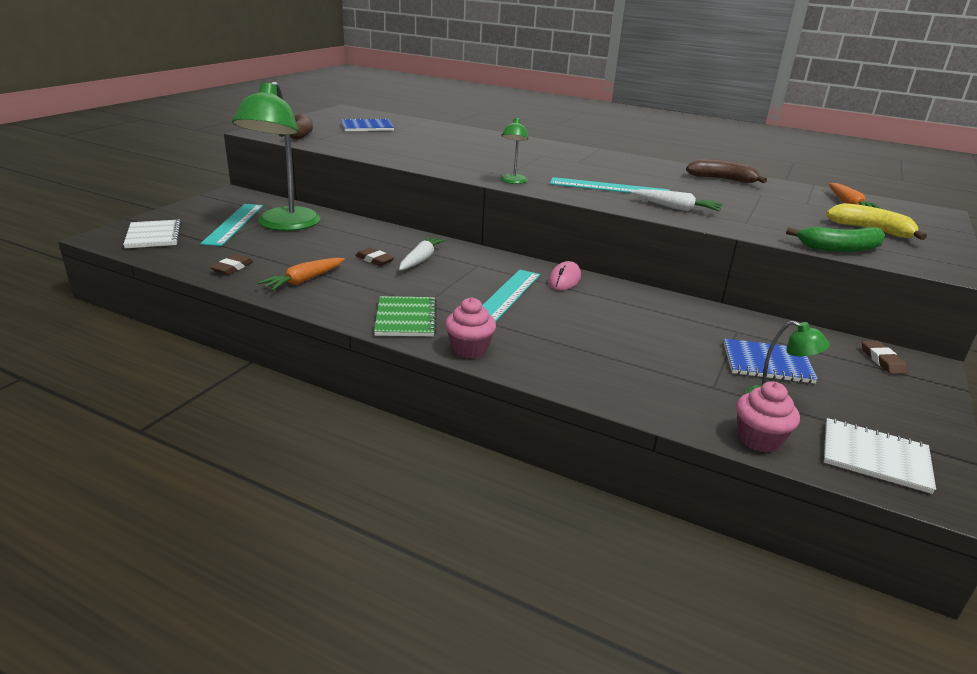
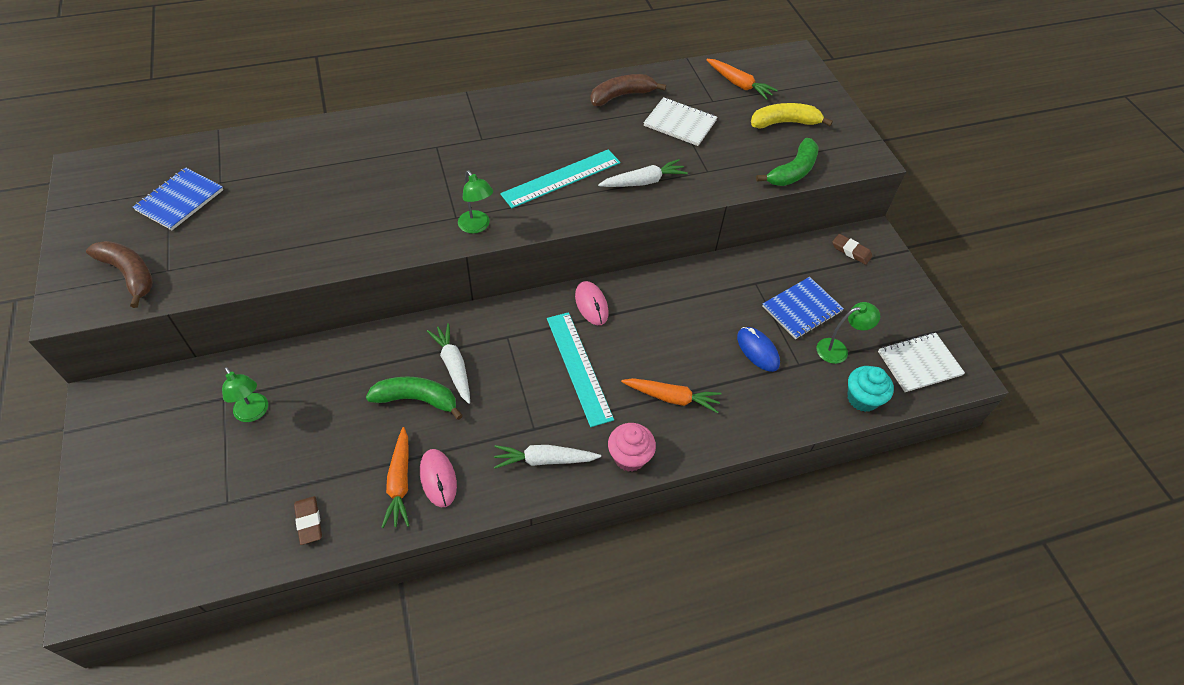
camera: 45 degrees left, 25 degrees up
(154, 236) = (143, 545): white notebook -> white notebook (680, 123)
(234, 224) = (197, 454): turquoise ruler -> none
(284, 225) = (254, 413): green lamp -> green lamp, size x0.44
(327, 290) = (438, 479): none -> pink mouse
(374, 260) = (416, 399): brown eraser -> green banana
(406, 318) = (544, 460): green notebook -> white carrot
(555, 343) = (671, 398): none -> orange carrot
(680, 361) = (757, 350): none -> blue mouse
(759, 439) = (862, 398): pink cupcake -> turquoise cupcake

